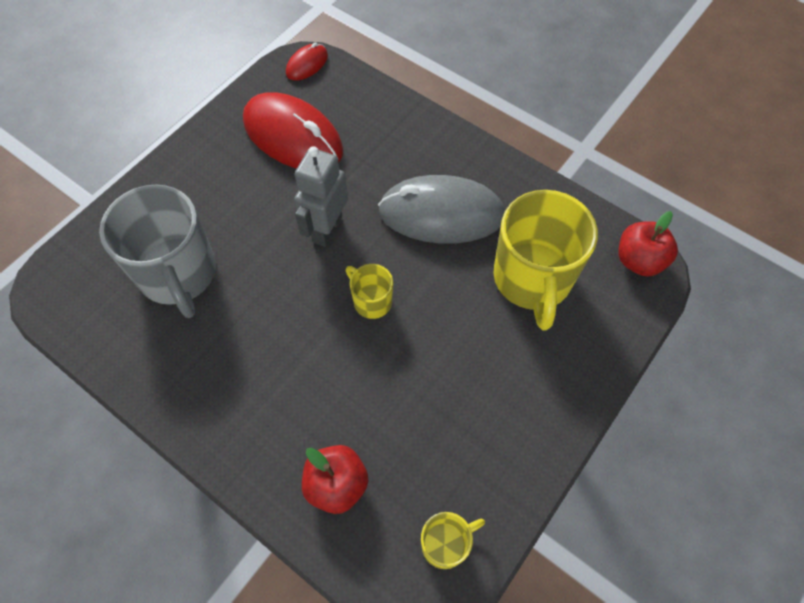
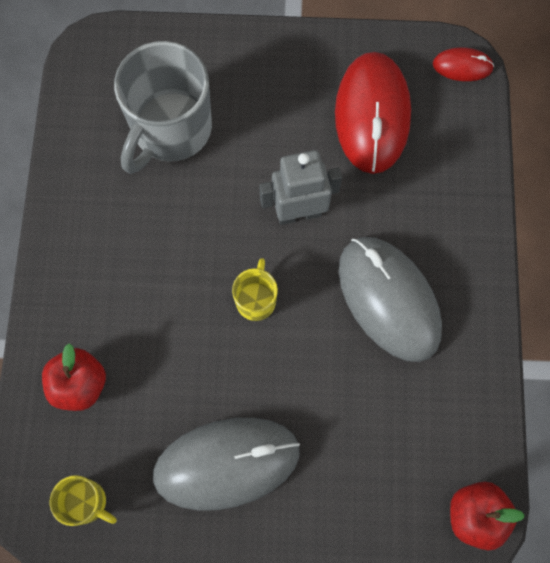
camera: 55 degrees right, 10 degrees up
(488, 406) = (226, 463): none -> grey mouse
(532, 279) = (379, 425): yellow mug -> none

